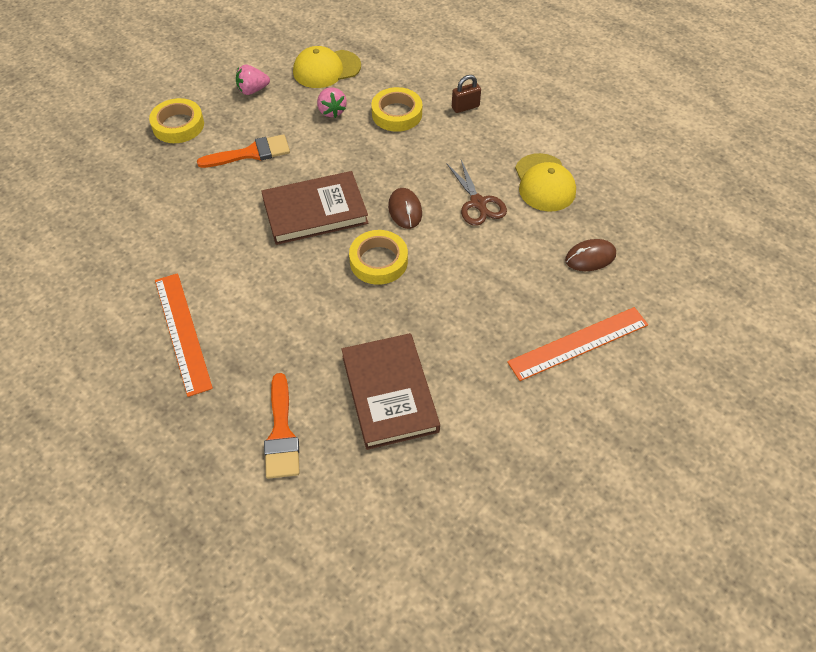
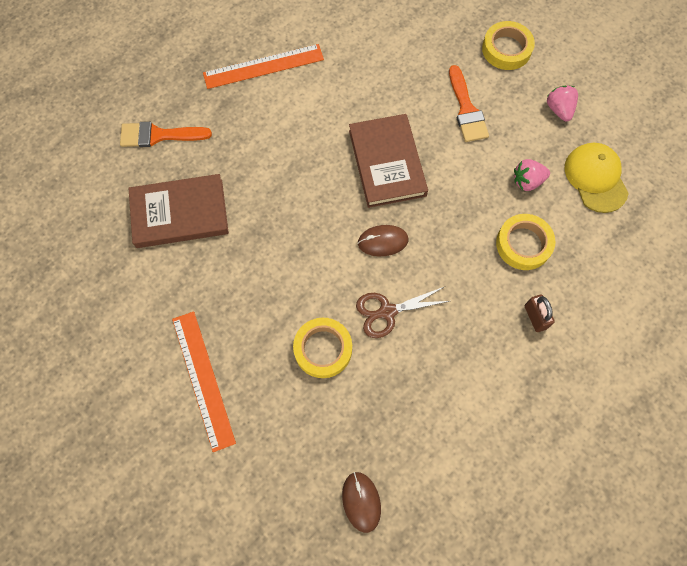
camera: 95 degrees right, 15 degrees up
(378, 261) = (321, 214): yellow tape -> yellow tape (323, 349)
(544, 183) = (412, 385): yellow cap -> none
(590, 257) = (304, 413): brown mouse -> brown mouse (361, 501)

